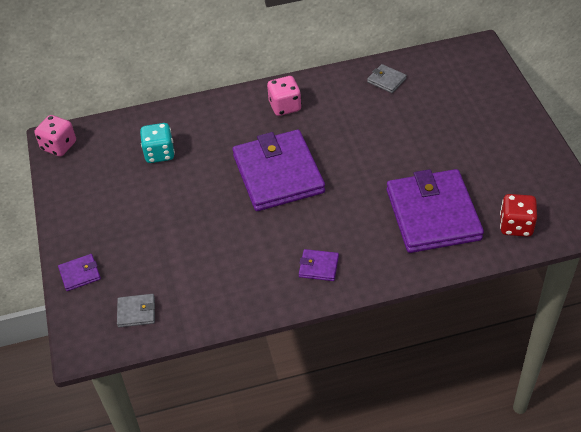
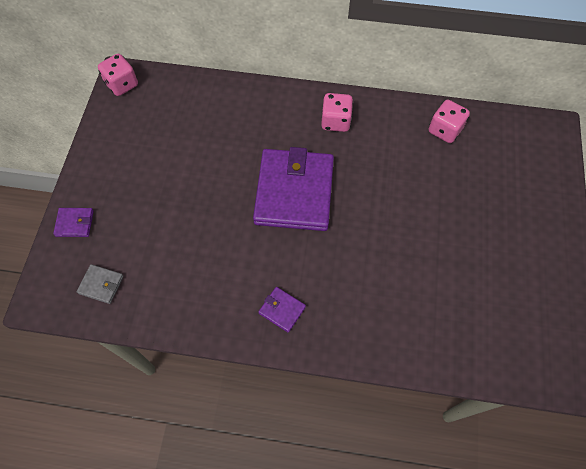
camera: 20 degrees right, 15 degrees up
(159, 153) = (201, 127): turquoise dice -> none
(386, 80) = (444, 130): grey wallet -> pink dice
(433, 214) = (417, 300): purple wallet -> none
(516, 226) = (494, 350): red dice -> none

